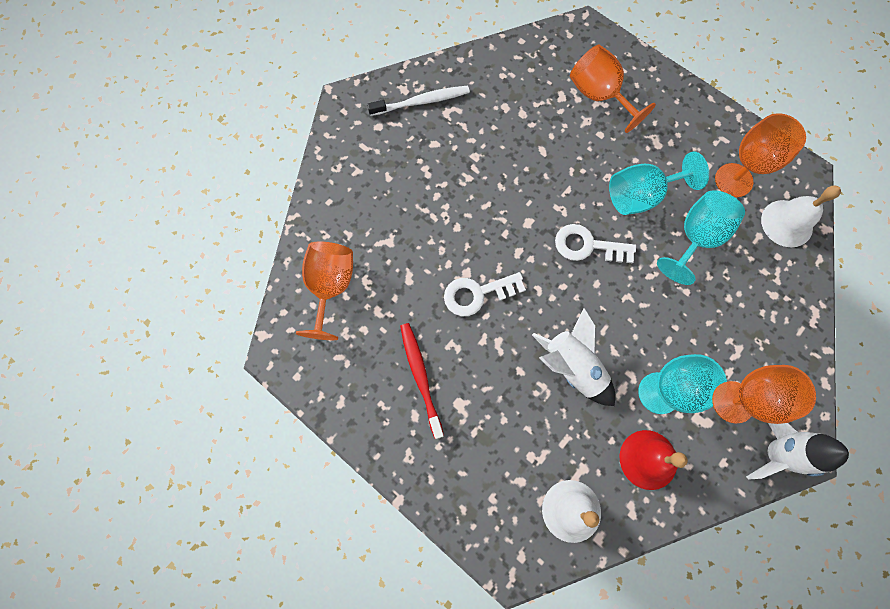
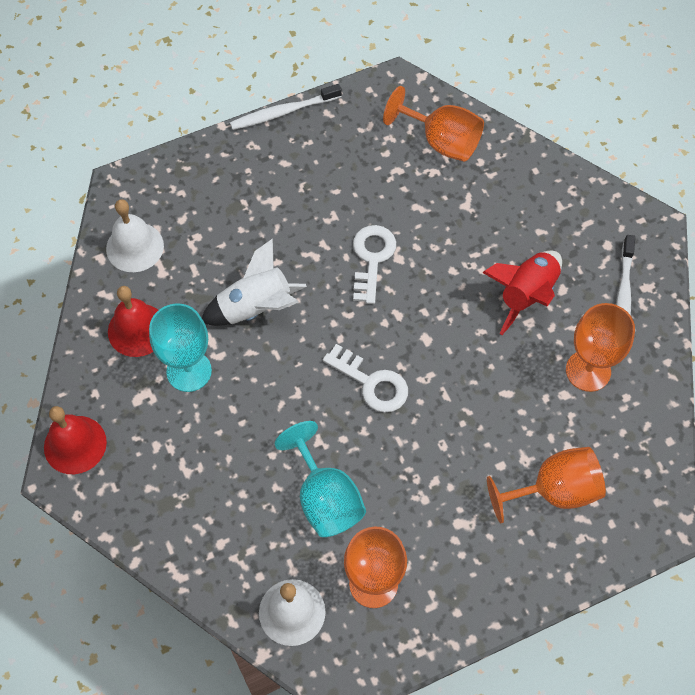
camera: 115 degrees right, 10 degrees down
(357, 445) = (283, 112): none -> white toothbrush
(421, 377) = (316, 180): red toothbrush -> none
(452, 166) = (526, 295): none -> red rocket
(587, 246) = (371, 383): white key -> white key turned 90 degrees clockwise
(641, 195) = (403, 468): turquoise goblet -> none
(733, 402) = (141, 434): orange goblet -> orange goblet (588, 371)
(775, 453) = (75, 444): white rocket -> red bell

